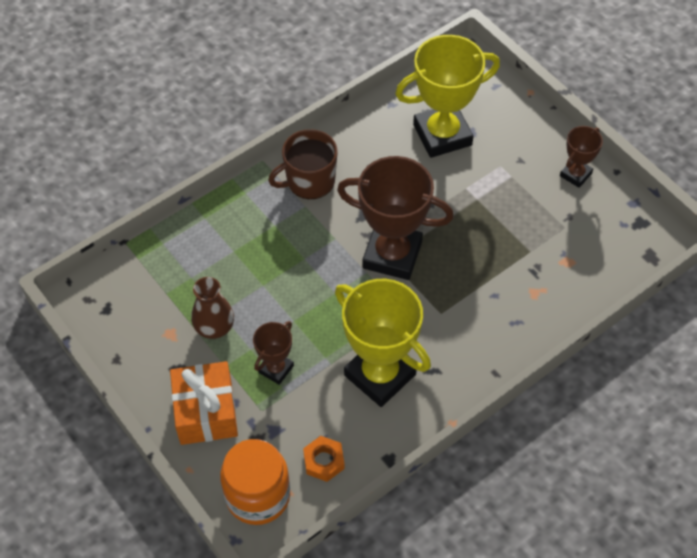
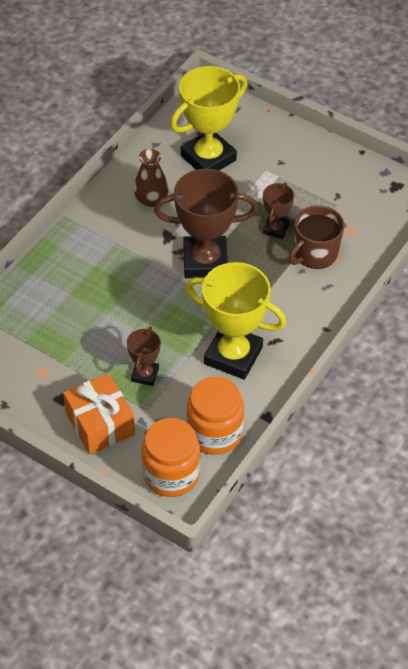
camera: 20 degrees left, 5 degrees down
(214, 327) = (78, 357): brown vase -> brown vase (151, 199)
(309, 181) = (111, 221): brown mug -> brown mug (315, 253)
(324, 461) = (214, 433): orange nut -> orange jar
(575, 174) = (330, 162): brown trophy -> brown trophy (275, 229)

